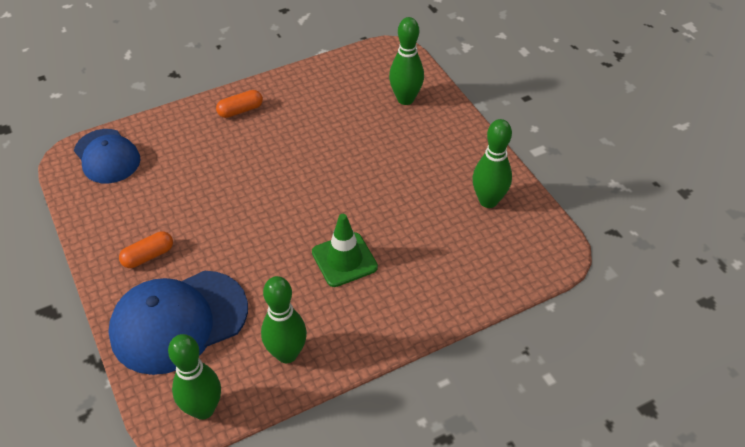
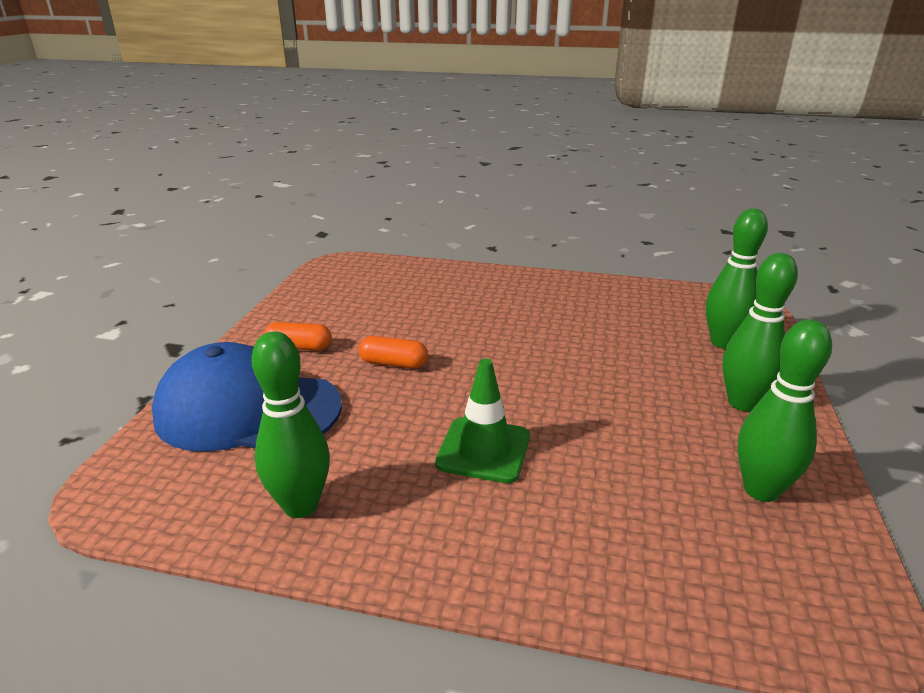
camera: 40 degrees right, 20 degrees down
(107, 156) = (366, 272): blue cap -> none
(203, 409) = (149, 503): green bowling pin -> green bowling pin (742, 403)
(240, 110) = (520, 286): orange capsule -> orange capsule (393, 363)

